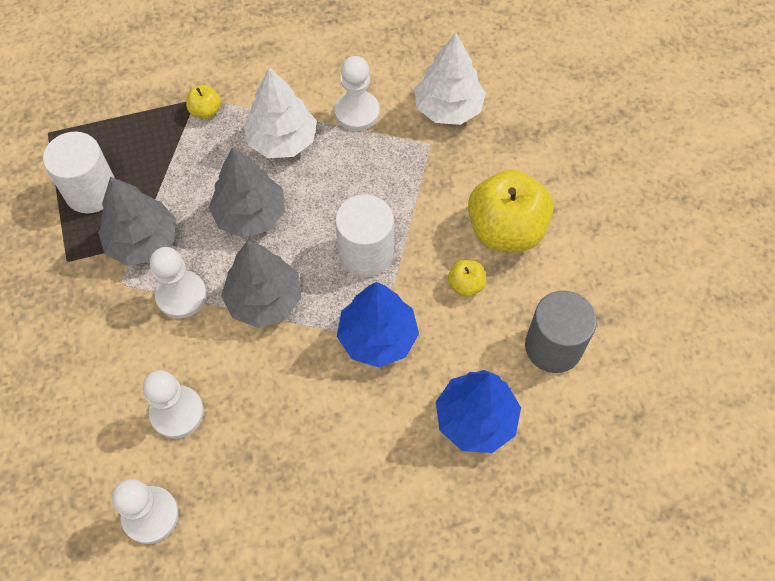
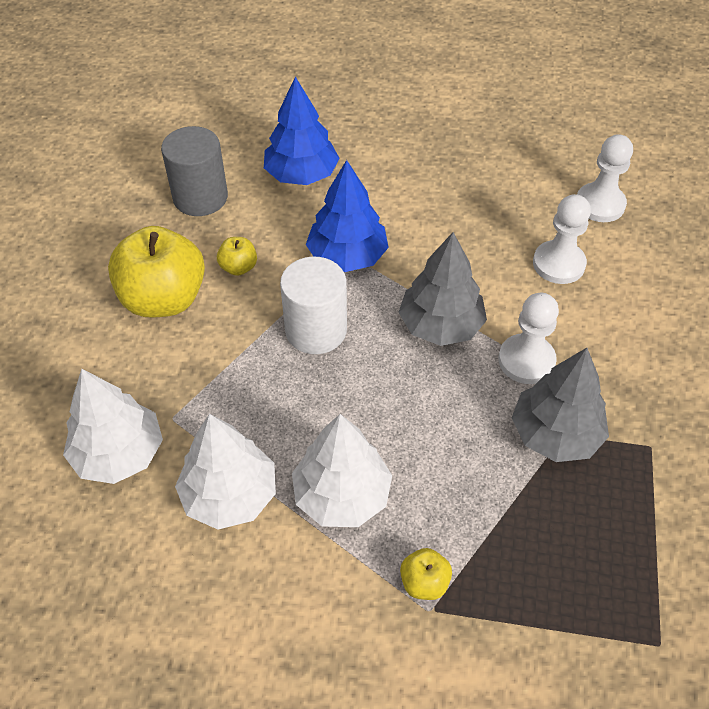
camera: 155 degrees left, 10 degrees down
(91, 191) = (608, 524): white cylinder -> none
(250, 214) = (420, 417): grey tree -> none
(357, 112) = (230, 495): white pawn -> white tree

